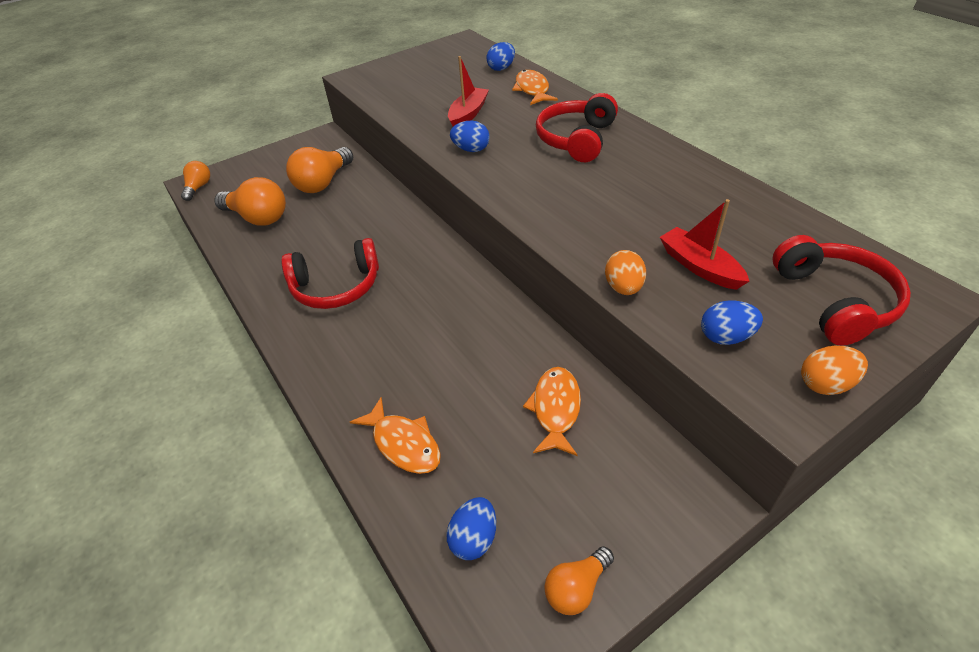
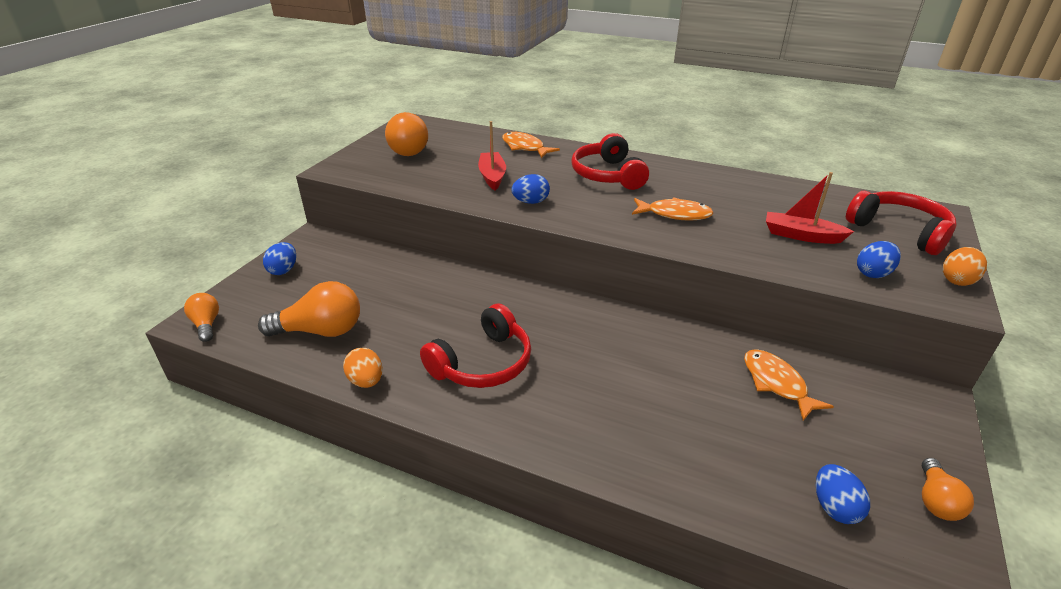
camera: 35 degrees left, 10 degrees down
(323, 183) = (361, 278): orange light bulb -> orange light bulb (410, 149)
(403, 444) = (698, 465): orange fish -> orange fish (675, 214)
(501, 68) = (476, 137): blue egg -> blue egg (283, 270)
(623, 288) = (773, 265): orange egg -> orange egg (366, 381)

